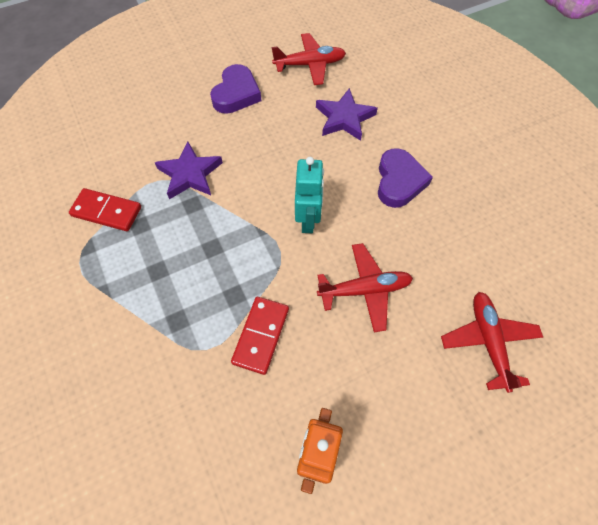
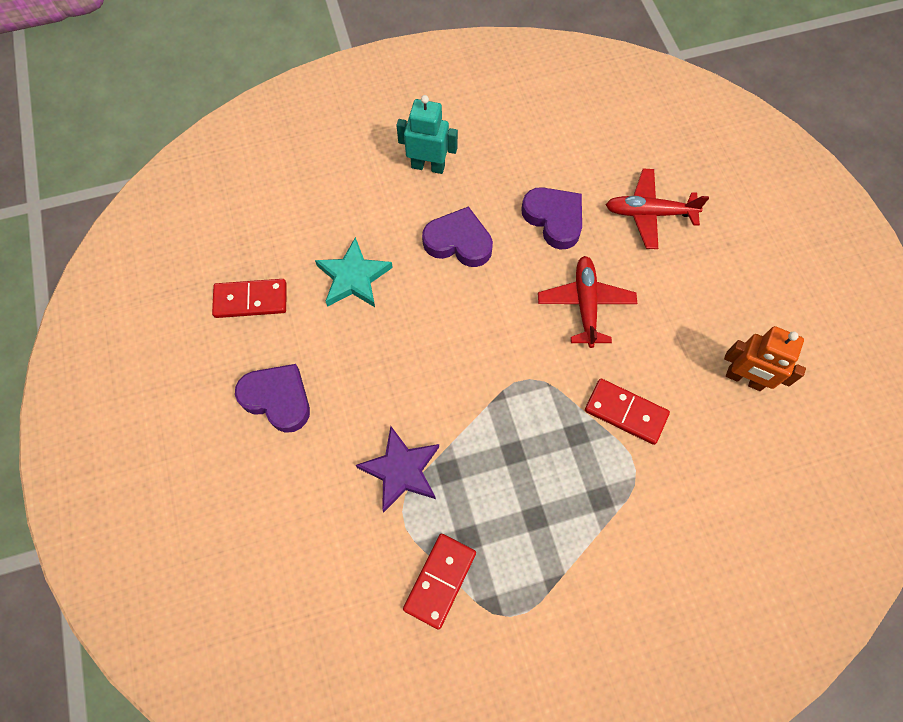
camera: 80 degrees left, 5 degrees up
(308, 220) = (492, 343): turquoise robot -> turquoise robot (428, 166)
(310, 65) = (251, 300): red plane -> red domino
(344, 118) = (353, 277): purple star -> turquoise star
(449, 253) = (554, 219): none -> purple heart

